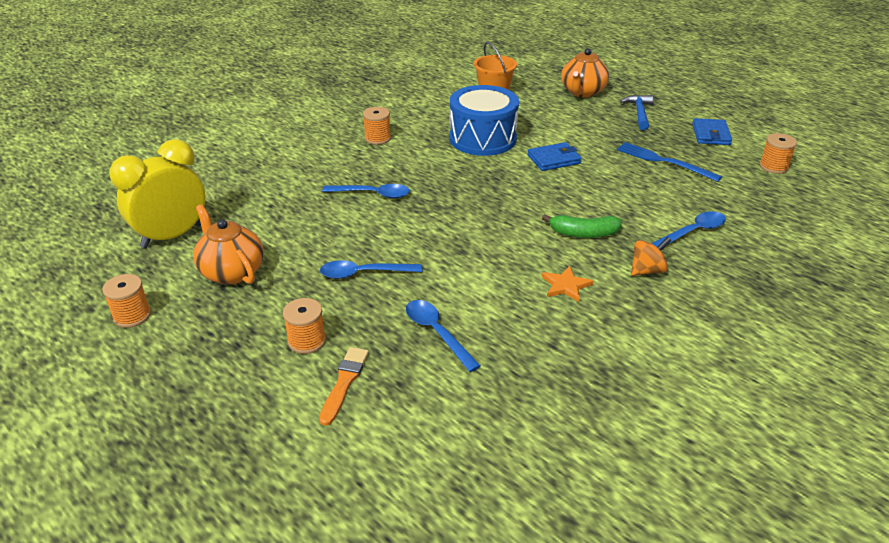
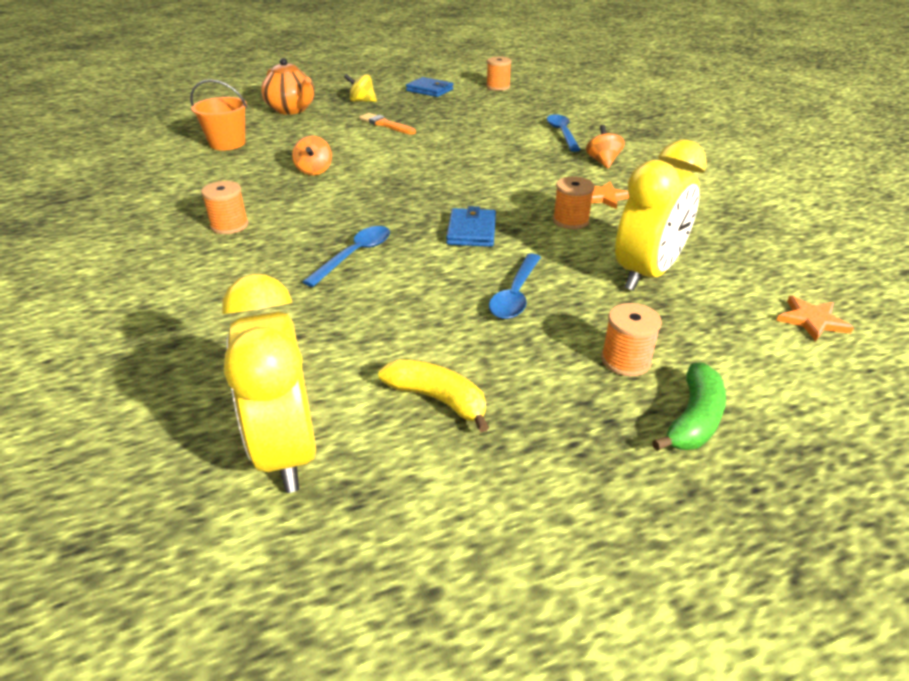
camera: 65 degrees left, 0 degrees up
(132, 316) = (485, 530): orange spool -> orange spool (570, 221)
(232, 272) = (438, 399): orange teapot -> yellow banana
(344, 383) = (711, 348): orange brush -> orange brush (386, 125)
(420, 443) = (812, 320): none -> orange star
(437, 333) = (646, 274): blue spoon -> yellow clock
(482, 138) = (314, 171): blue drum -> orange spinning top
(554, 159) = (396, 151): blue wallet -> blue wallet (471, 231)
(583, 233) = (531, 170): green banana -> green banana (693, 419)
(639, 113) = (362, 101): blue hammer -> yellow spinning top
(664, 161) = (451, 114): blue fork -> none

